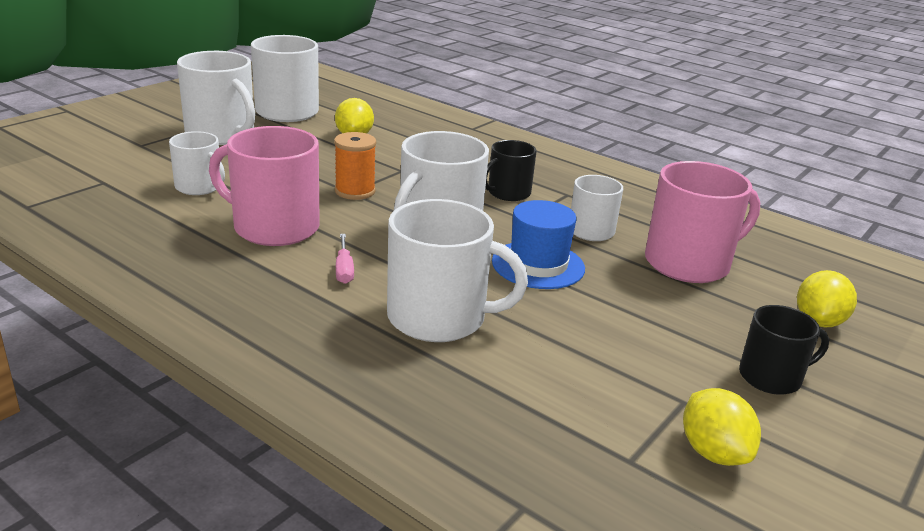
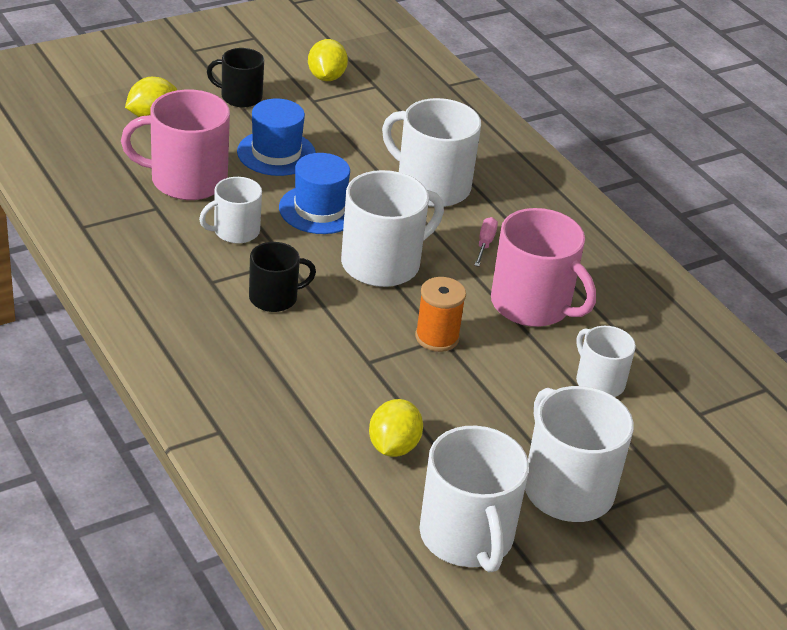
camera: 160 degrees left, 10 degrees up
(643, 312) = (276, 153): none -> blue hat

